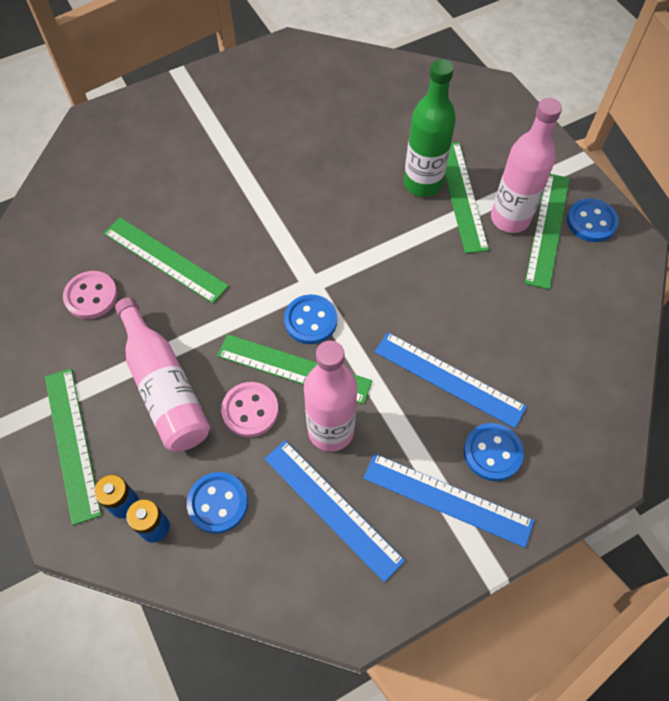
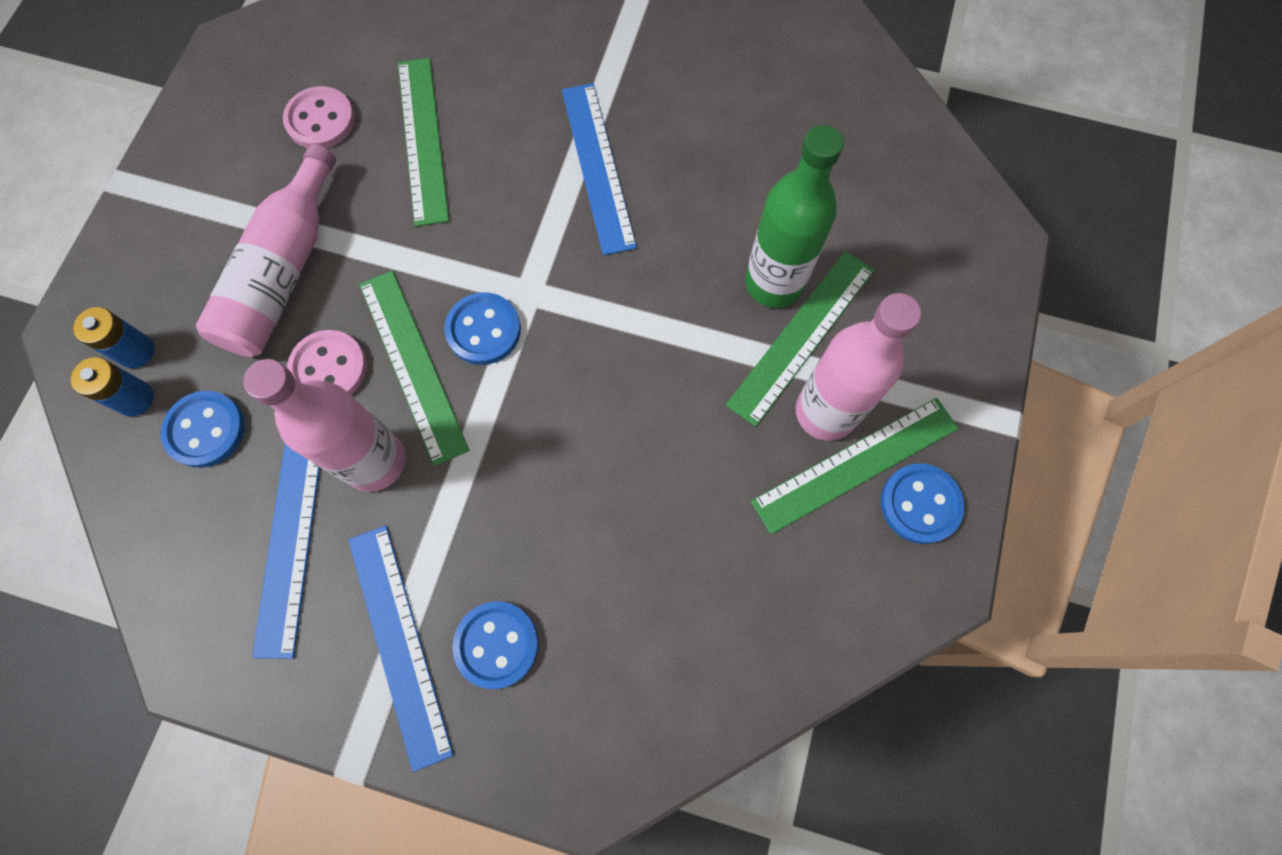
camera: 45 degrees right, 10 degrees up
(72, 443) = (157, 252): green ruler -> none
(449, 379) = (545, 524): blue ruler -> blue ruler (597, 167)

